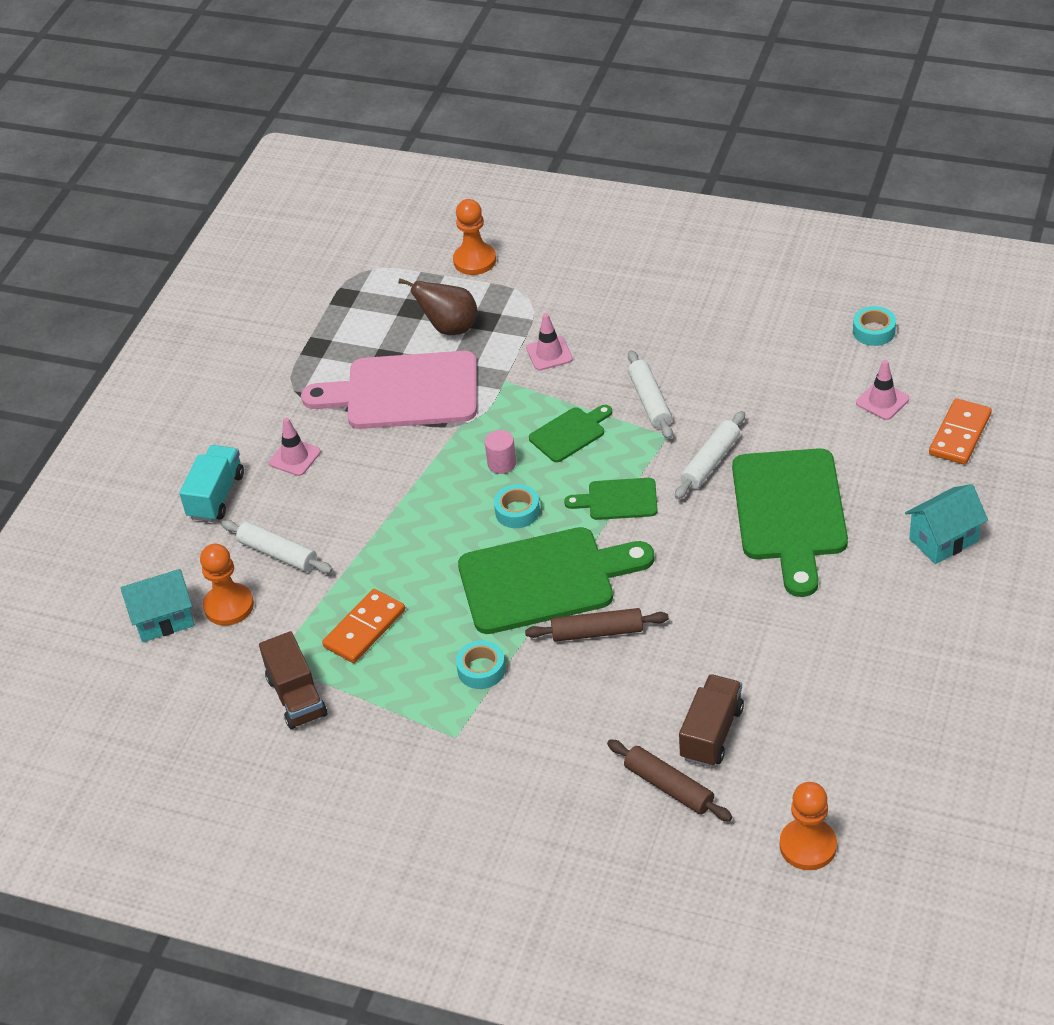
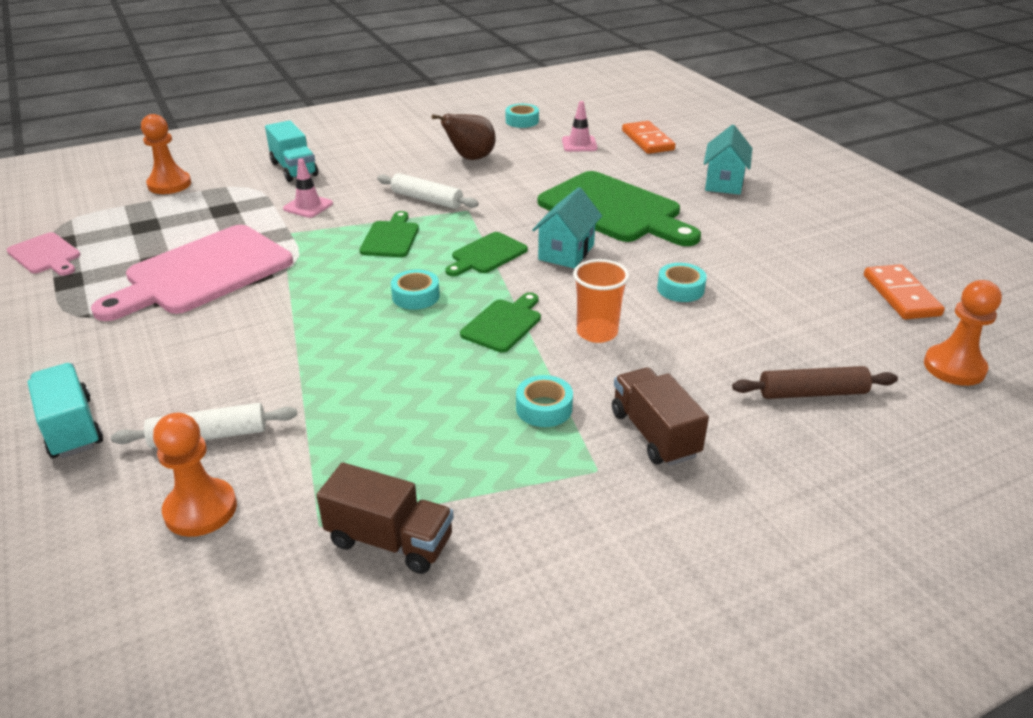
camera: 50 degrees left, 10 degrees down
(164, 619) = (122, 571): turquoise house -> turquoise house (566, 252)
(295, 457) = (137, 358): pink traffic cone -> none
(324, 306) = (45, 255): none -> pink cutting board
(364, 629) = (387, 442): orange domino -> orange domino (901, 295)
(449, 328) = (197, 224): brown pear -> brown pear (470, 158)
(502, 463) = (359, 276): pink cylinder -> none
(544, 580) = (503, 324): green cutting board -> green cutting board, size x0.49
(588, 293) = (294, 169): none -> turquoise truck
(597, 632) = (597, 332): brown rolling pin -> orange cup
(710, 462) = (520, 209): white rolling pin -> none
(711, 733) = (778, 343): brown truck -> brown truck (654, 434)
(716, 634) = (680, 289): none -> turquoise tape

